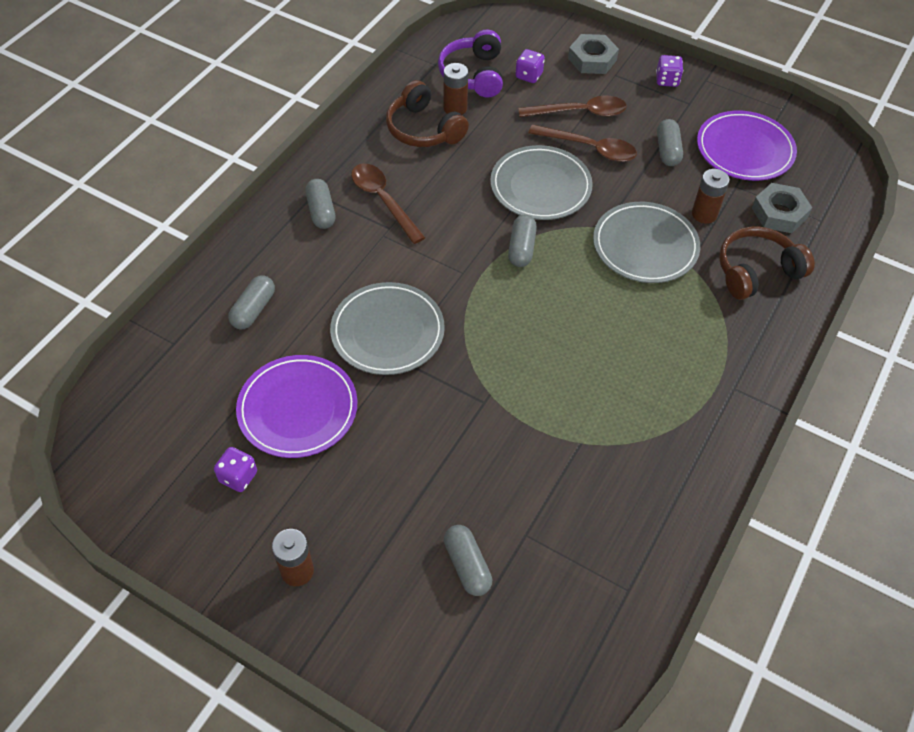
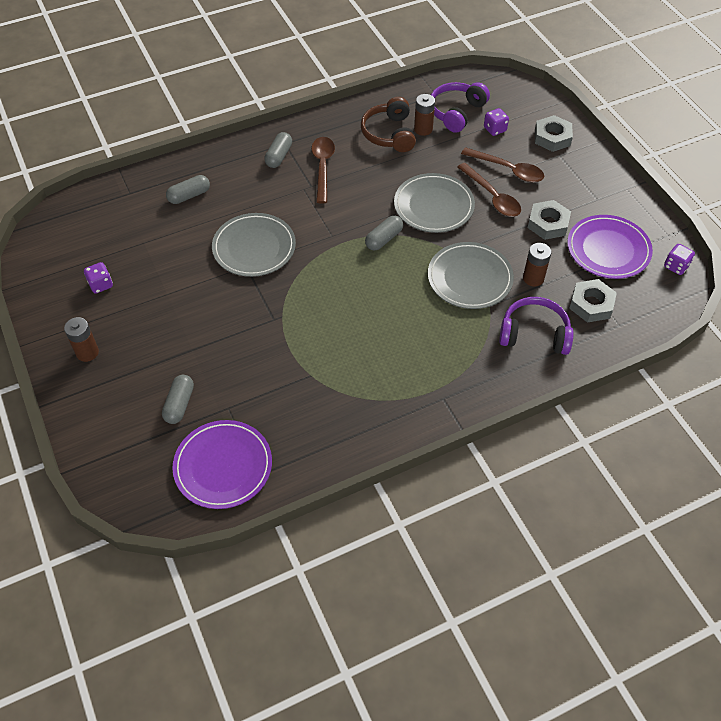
camera: 35 degrees right, 0 degrees up
(298, 409) = (164, 265): purple plate -> purple plate (223, 466)
(667, 80) = (595, 176): purple dice -> purple dice (676, 266)
(667, 150) = (548, 224): grey capsule -> grey nut
(756, 271) = (534, 334): brown headphones -> purple headphones

